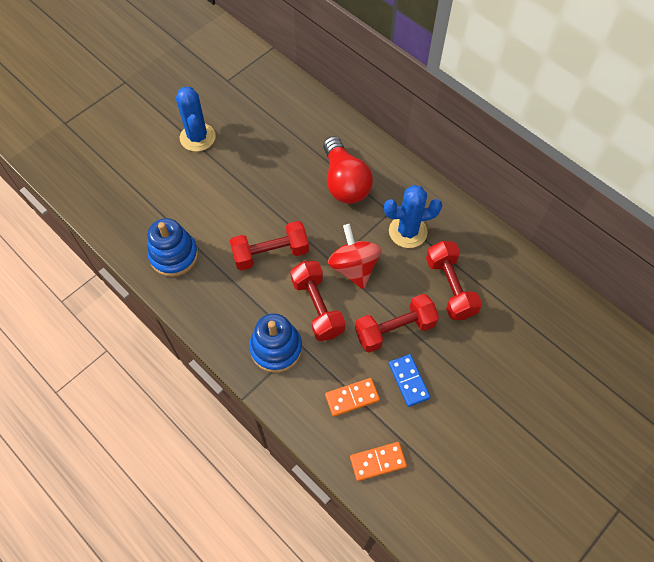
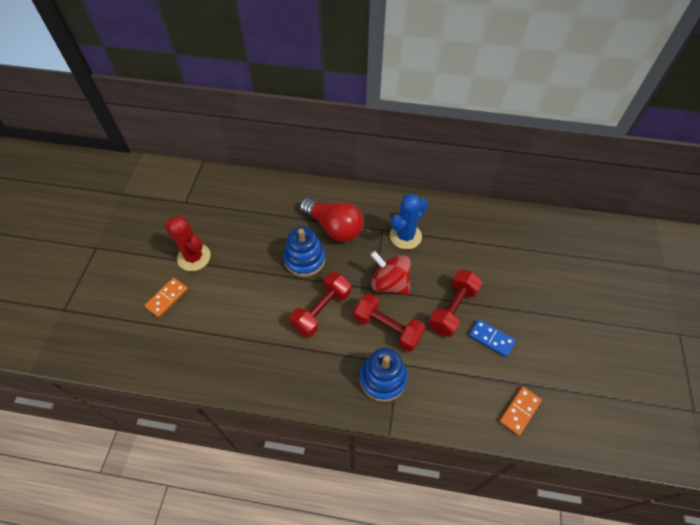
camera: 35 degrees left, 5 degrees down
(174, 255) = (246, 359): blue stacking toy -> blue stacking toy (305, 259)
(197, 137) = (194, 257): blue cactus -> red cactus
(352, 398) = (465, 377): orange domino -> orange domino (167, 298)
(450, 287) = (464, 257): red dumbbell -> none

